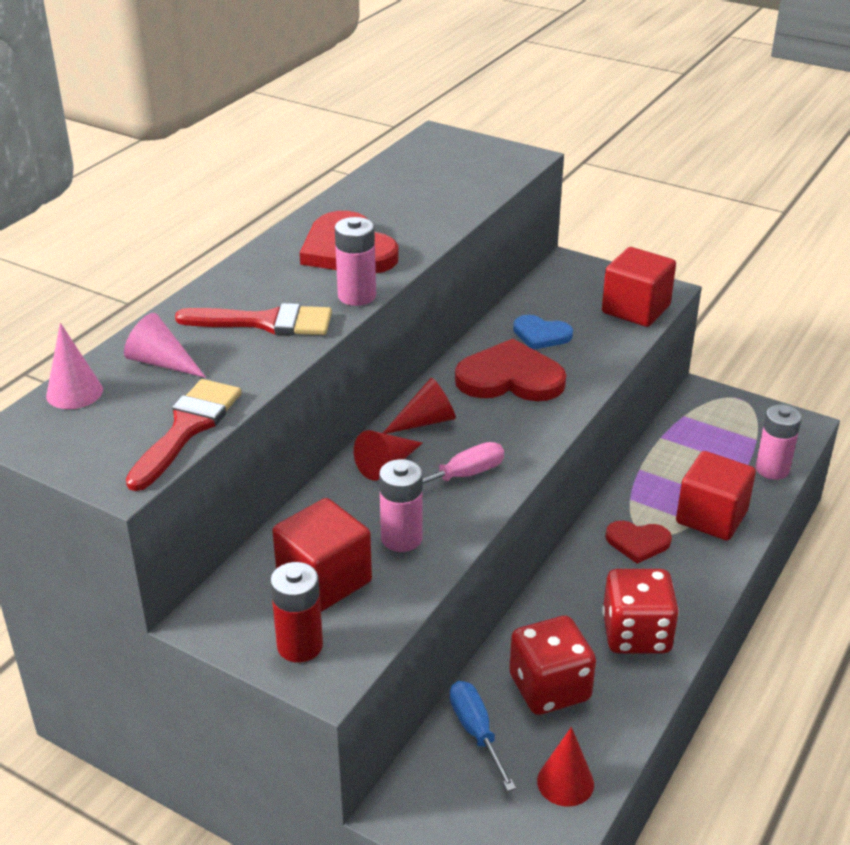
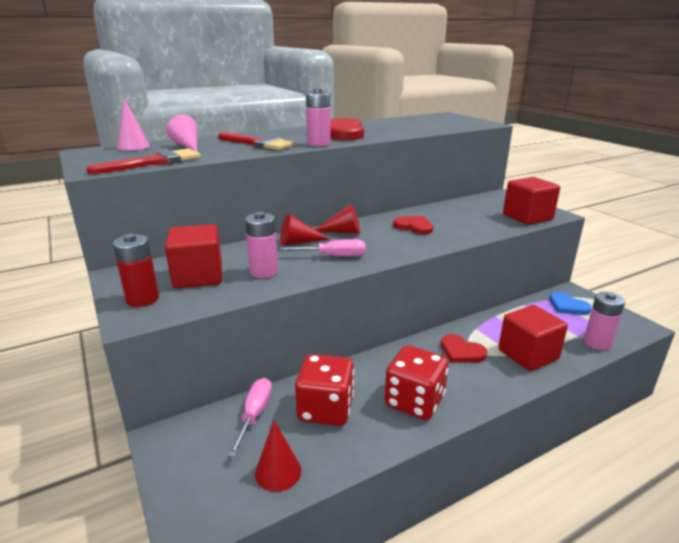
camera: 30 degrees right, 10 degrees down
(476, 732) = (254, 415): blue screwdriver -> pink screwdriver
(510, 378) = (414, 226): red heart -> red heart, size x0.58
(541, 335) = (453, 215): blue heart -> blue heart (568, 306)

